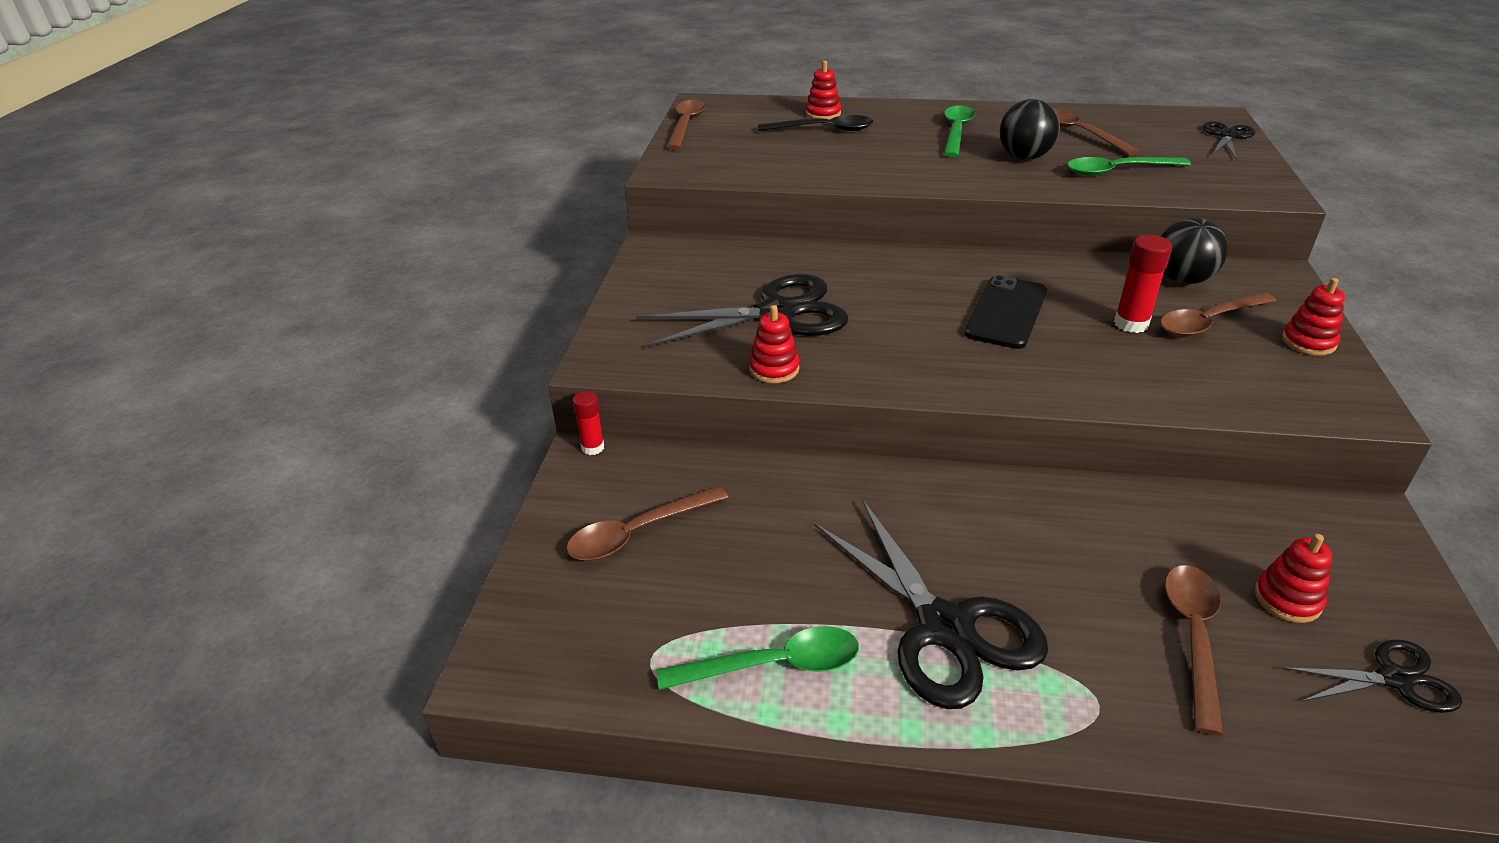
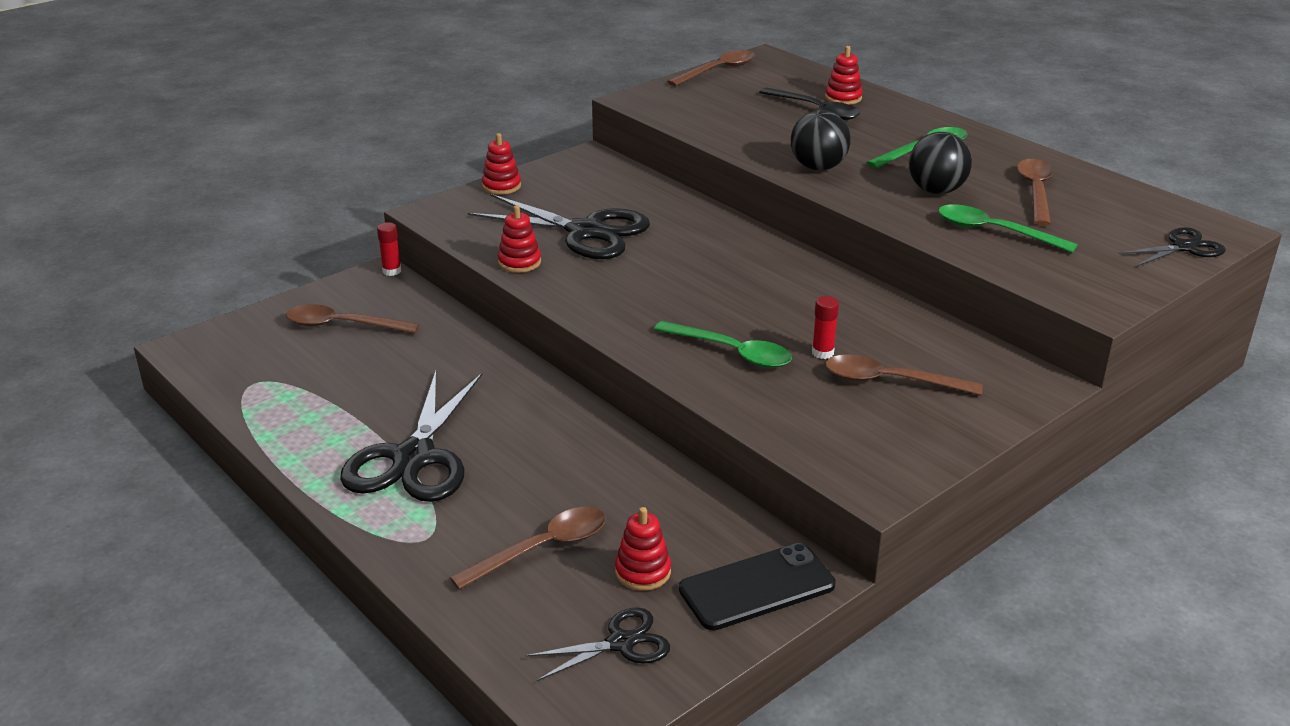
camera: 40 degrees right, 5 degrees down
(773, 665) = (302, 420): green spoon -> green spoon (731, 352)
(1006, 312) = (743, 303): black phone -> black phone (757, 587)
(1131, 324) = (822, 353): red glue stick -> red glue stick, size x0.66
(1182, 279) = (940, 347): black ball -> black ball (818, 167)
(1308, 342) = (943, 432): red stacking toy -> red stacking toy (501, 186)
(1394, 679) = (621, 643): black scissors -> black scissors turned 60 degrees counterclockwise

